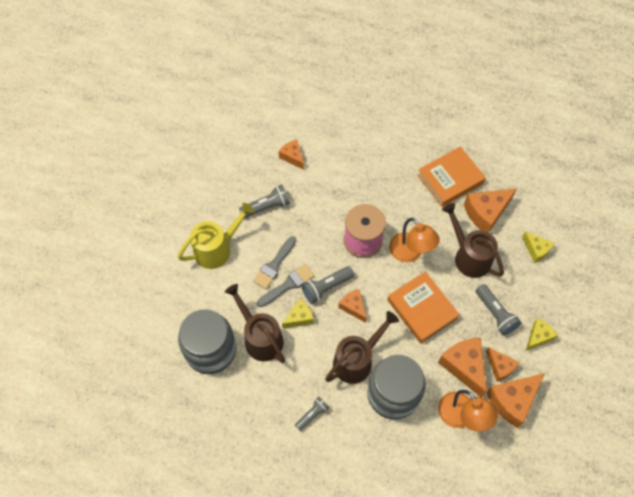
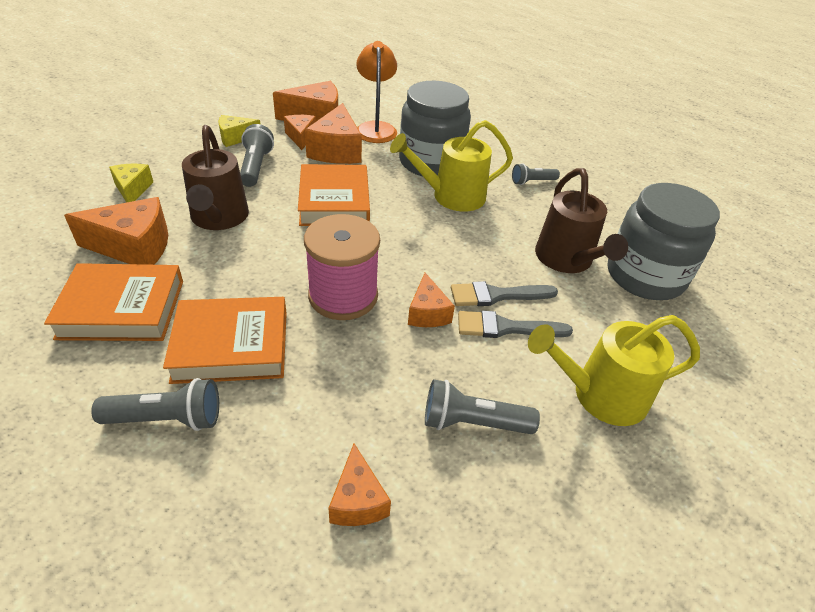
camera: 155 degrees left, 20 degrees down
(274, 265) = (506, 328): grey brush -> grey brush turned 150 degrees counterclockwise
(299, 318) = (500, 256): yellow cheese -> none
(326, 287) = (441, 269): grey flashlight -> grey flashlight (167, 419)
(353, 307) = (419, 237): orange cheese -> orange cheese (427, 313)
(357, 360) = (451, 196): brown watering can -> yellow watering can
(388, 188) = (231, 346): none -> orange book
(410, 253) = (290, 253): orange lamp -> none

